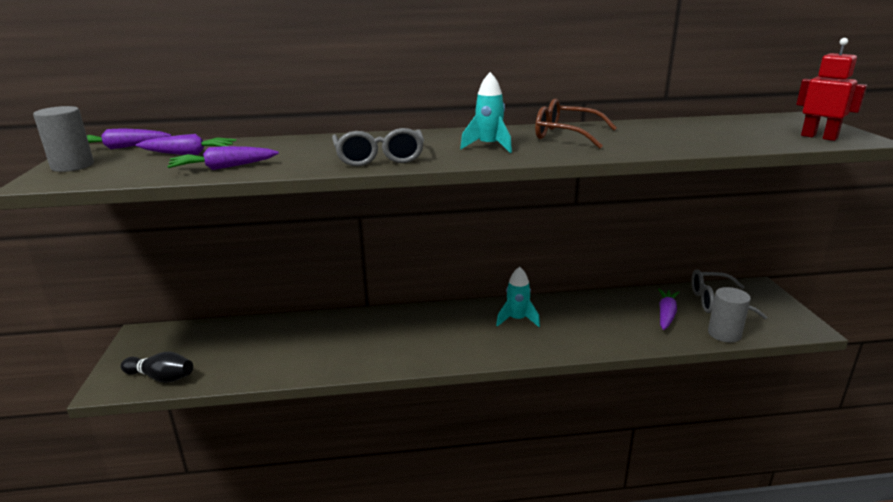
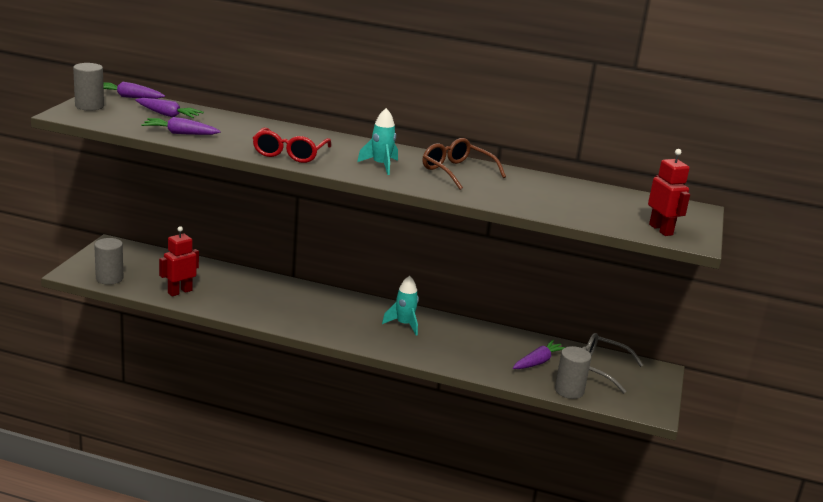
camera: 20 degrees right, 0 degrees up
(161, 377) = (109, 278): black bowling pin -> grey cylinder
(258, 365) = (179, 292): none -> red robot
(379, 158) = (290, 153): grey glasses -> red glasses

